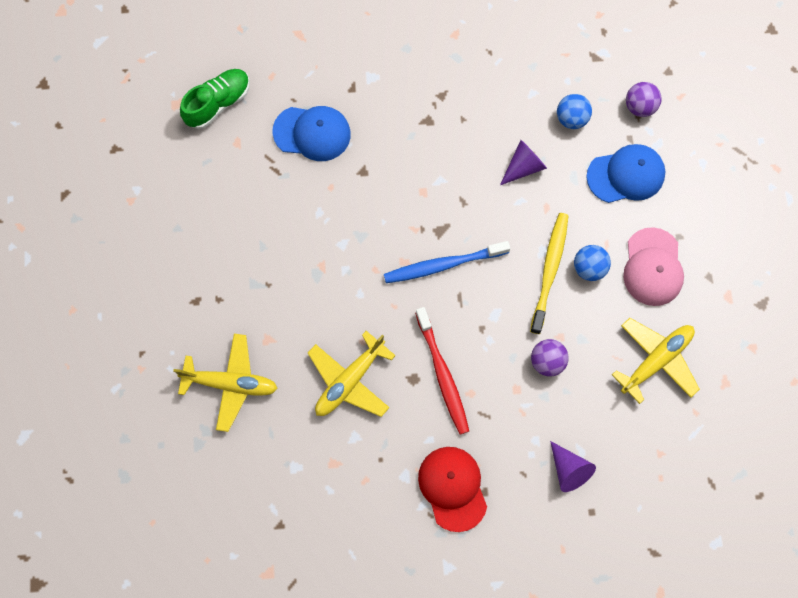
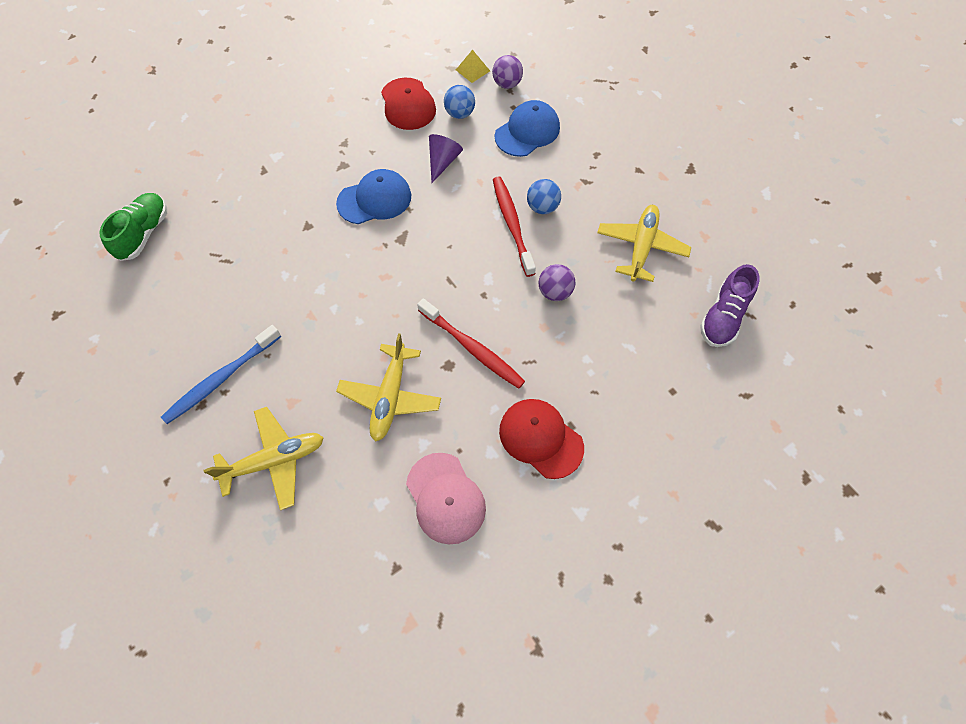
camera: 30 degrees left, 10 degrees down
(312, 133) = (245, 218): blue cap -> blue cap (375, 199)
(443, 265) = (419, 263): blue toothbrush -> blue toothbrush (221, 379)
(526, 80) = (408, 104): none -> red cap
(549, 270) = (512, 224): yellow toothbrush -> red toothbrush
(568, 470) = (630, 367): purple cone -> none
(615, 71) = (472, 70): none -> yellow pyramid
(653, 267) = (591, 183): pink cap -> pink cap (445, 498)
(685, 471) = (723, 317): none -> purple shoe

